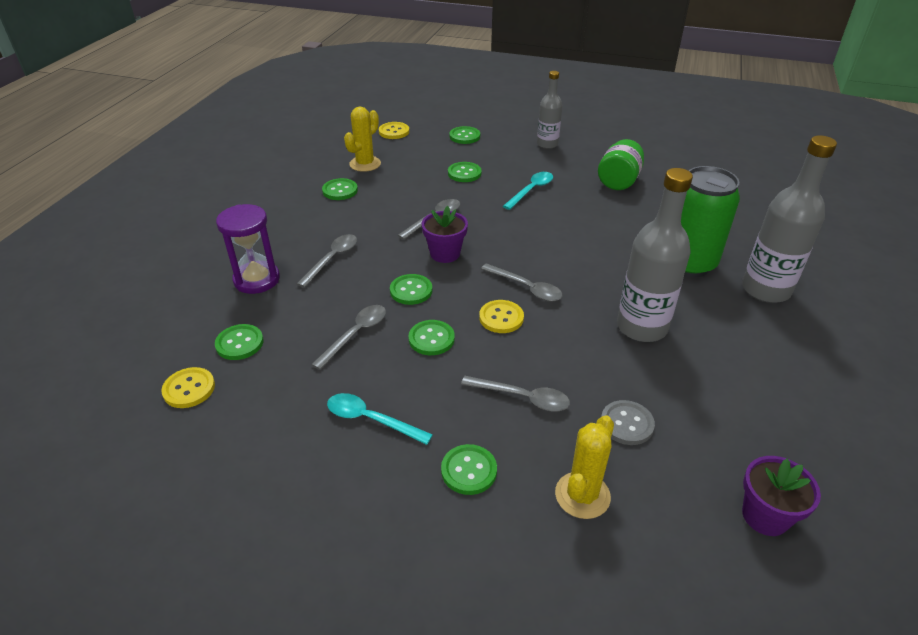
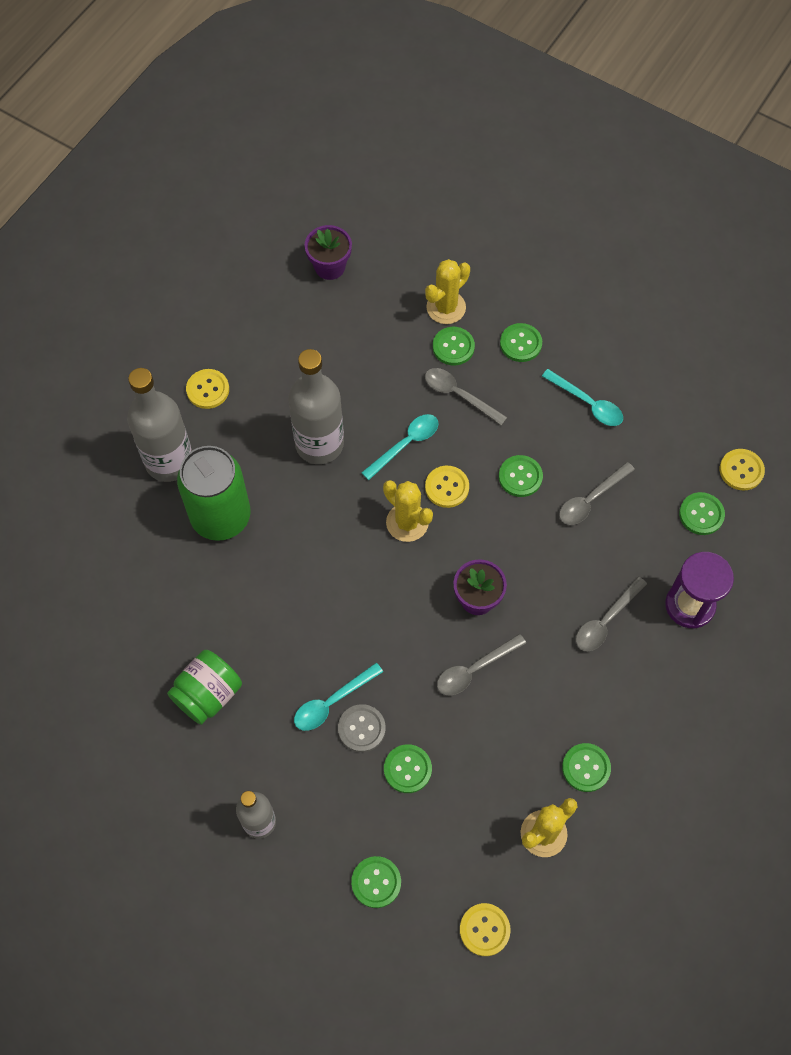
camera: 165 degrees left, 25 degrees up
(411, 291) = (527, 547): green button -> green button (453, 347)
(526, 288) = (407, 522): grey spoon -> yellow cactus
(558, 343) = (405, 444): none -> turquoise spoon
(627, 424) = (386, 352): grey button -> grey button (361, 728)
(785, 349) = (208, 390): none -> yellow button

